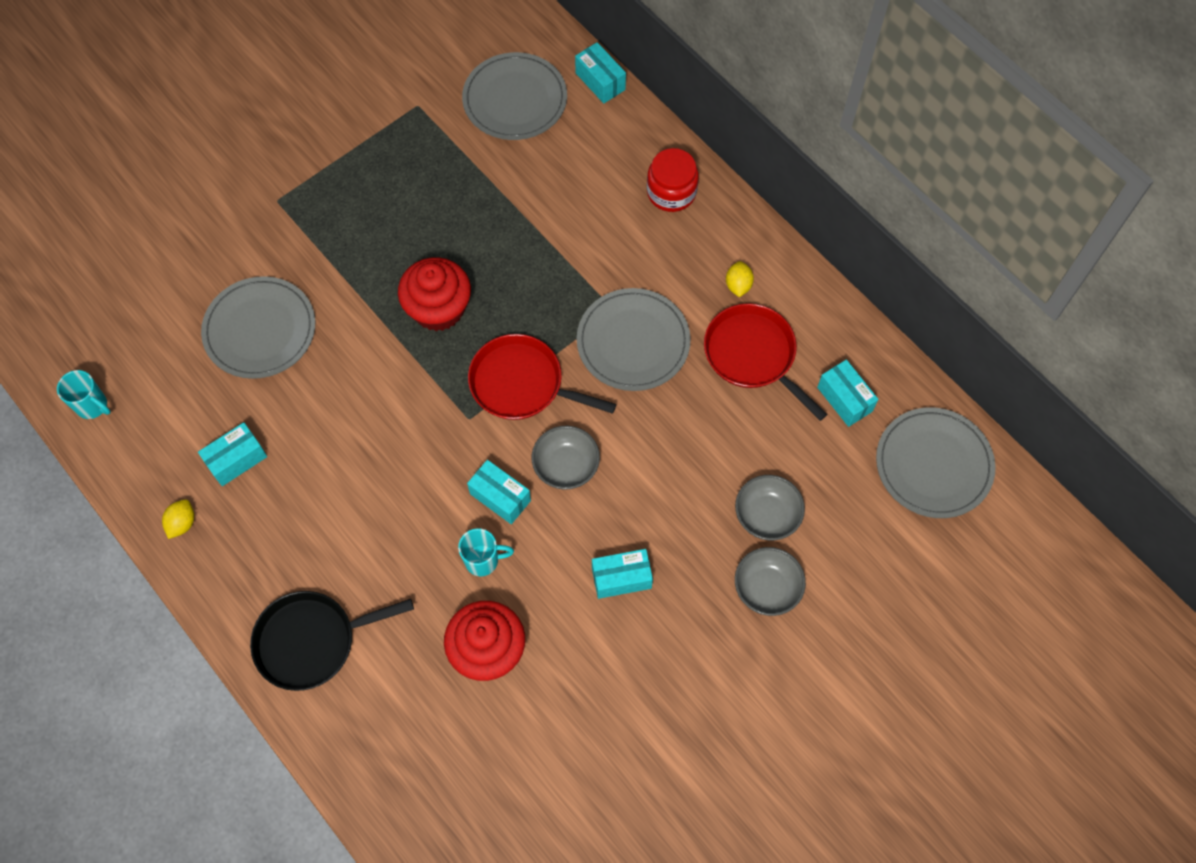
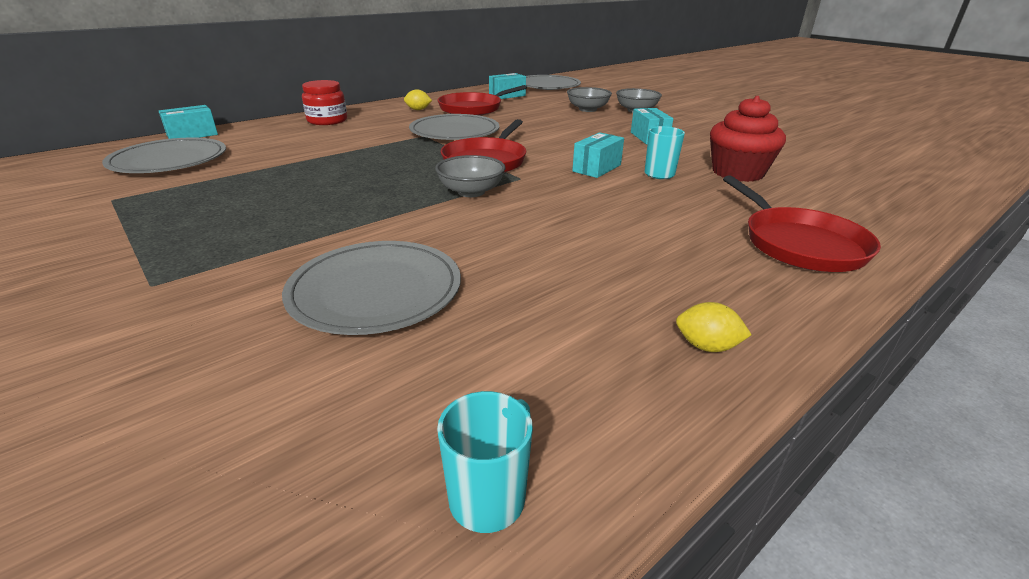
camera: 90 degrees left, 35 degrees down
(236, 460) = (587, 301): turquoise box -> none
(311, 641) = (799, 244): black pan -> red pan
(438, 308) = (394, 189): red cupcake -> none
(566, 466) = (563, 149): grey bowl -> grey bowl (471, 192)

